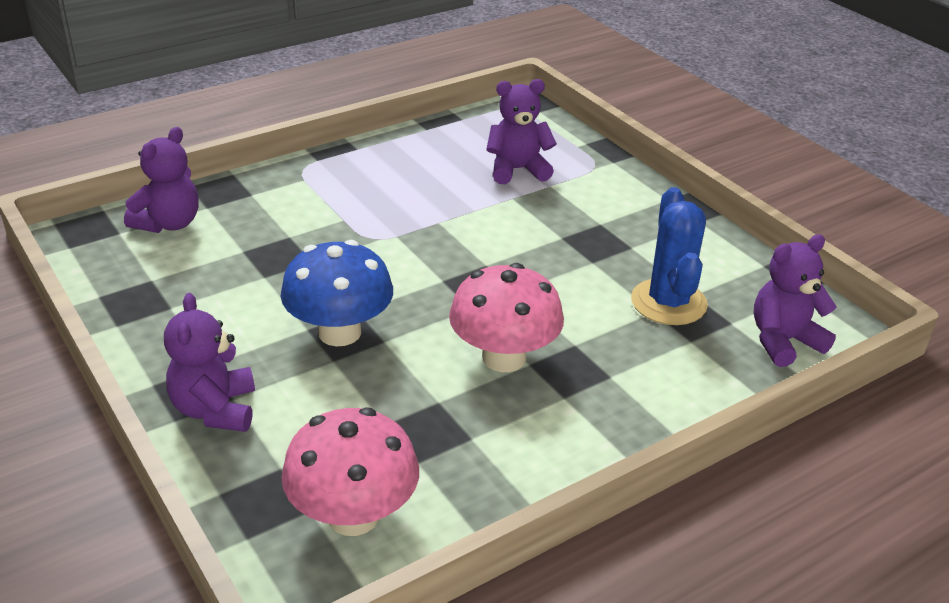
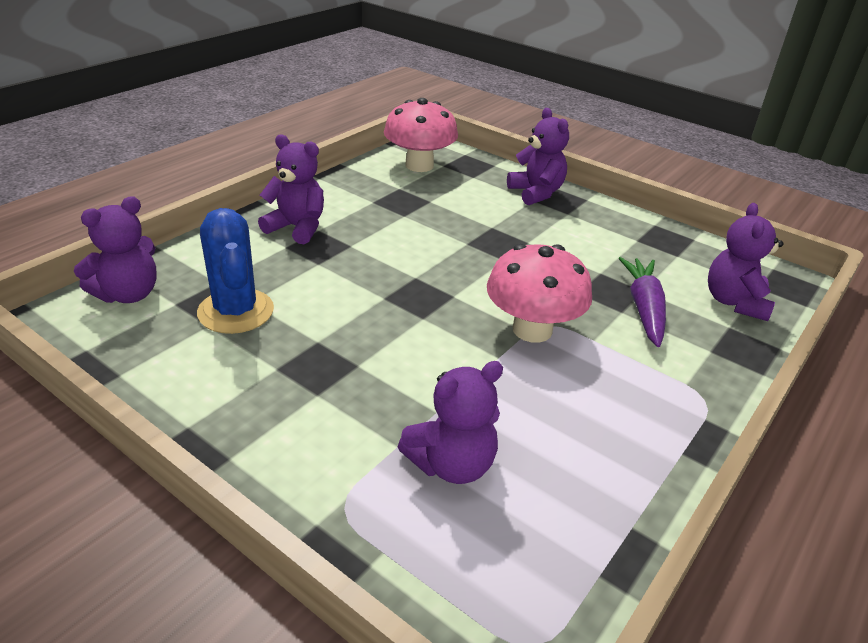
camera: 160 degrees right, 0 degrees up
(265, 234) = (644, 308): none -> purple carrot
(339, 332) = (503, 243): blue mushroom -> none
(504, 357) = (371, 245): pink mushroom -> pink mushroom (532, 330)
(592, 404) = (297, 228): none -> purple teddy bear

